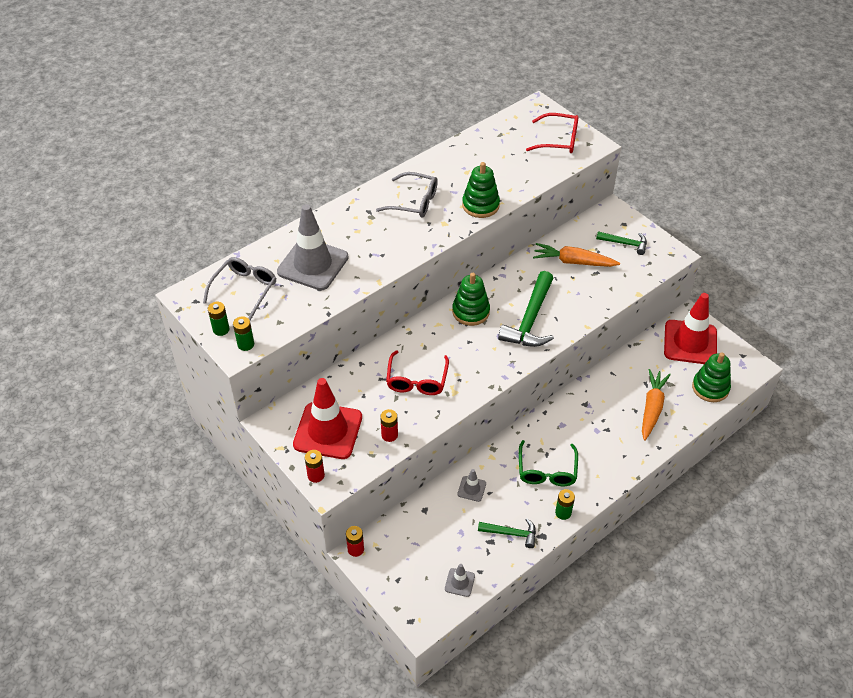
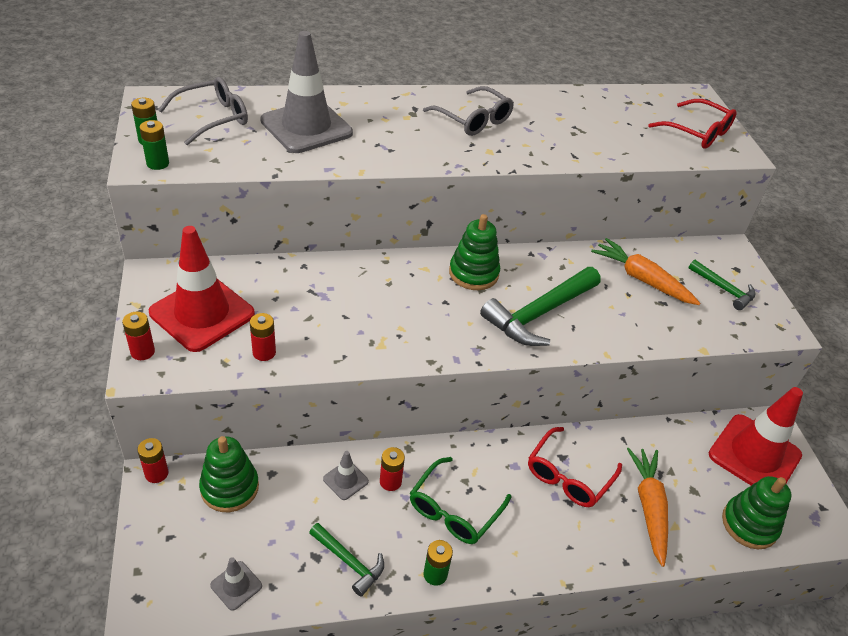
camera: 25 degrees right, 5 degrees down
(417, 380) = (349, 312): red glasses -> red glasses (568, 476)
(480, 205) = (548, 152): green stacking toy -> green stacking toy (229, 488)
(498, 475) = (390, 481): none -> red battery
(652, 408) = (649, 507): orange carrot -> orange carrot turned 45 degrees counterclockwise

